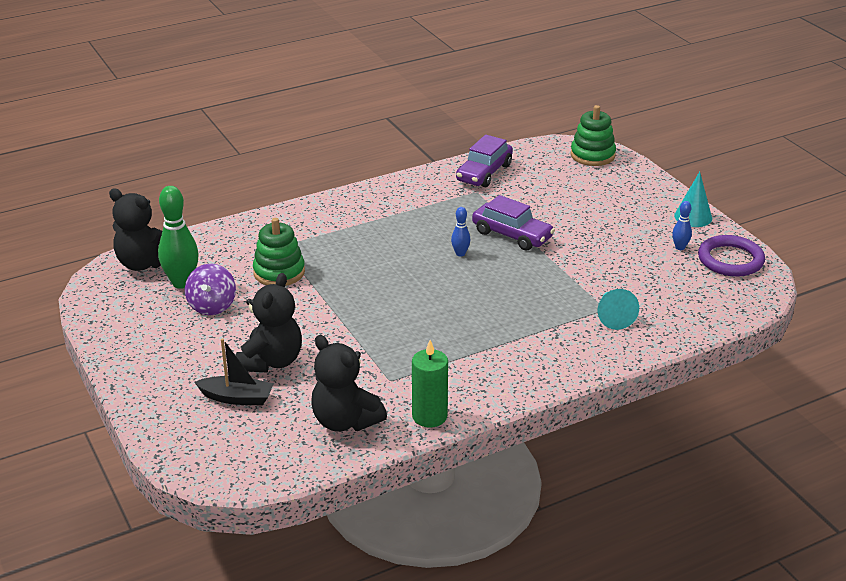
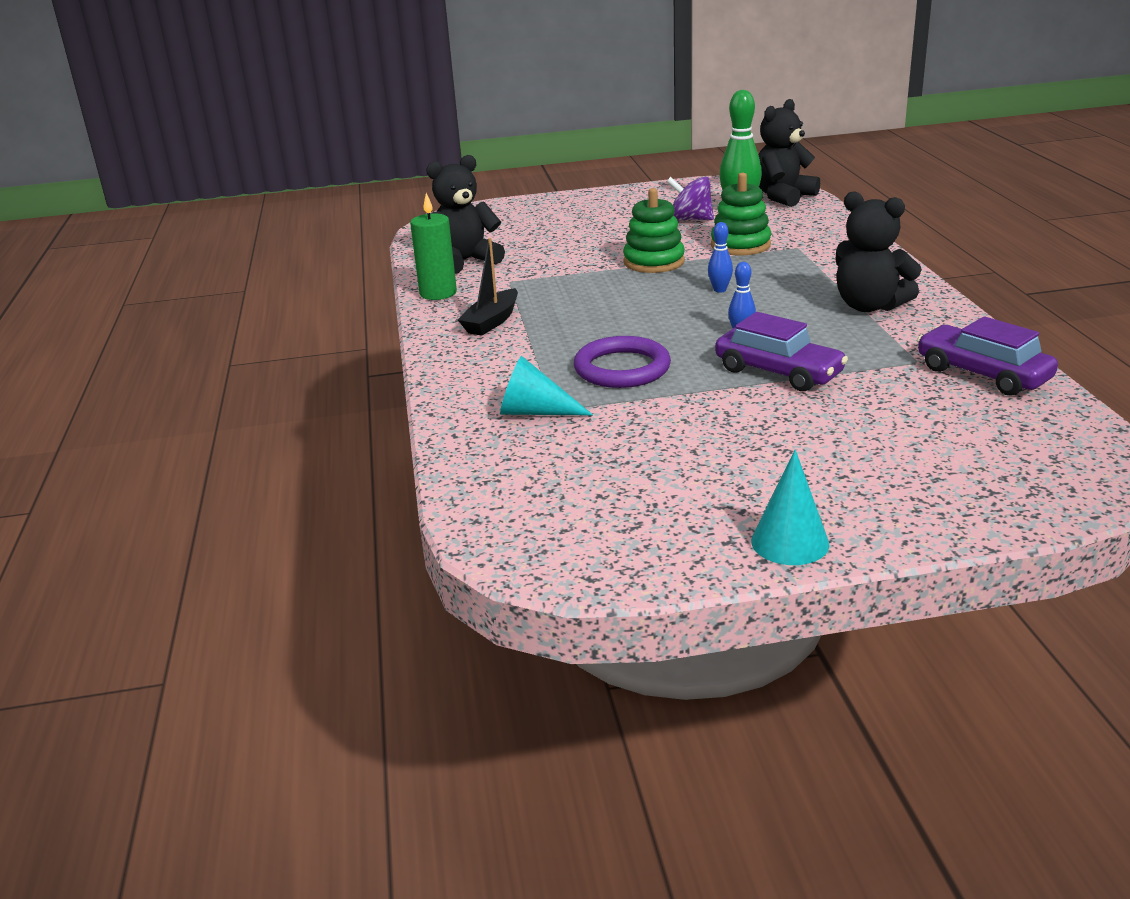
camera: 110 degrees right, 5 degrees down
(237, 398) = (535, 226): black boat -> black boat (492, 321)
(271, 361) = (580, 238): black teddy bear -> black teddy bear (869, 306)
(512, 235) = (778, 372): purple car -> purple car turned 105 degrees counterclockwise
(592, 155) = (1059, 481): green stacking toy -> green stacking toy (654, 262)
(680, 247) = (687, 503): blue bowling pin -> blue bowling pin (720, 290)
(730, 260) = (624, 546): purple ring -> purple ring (622, 368)

